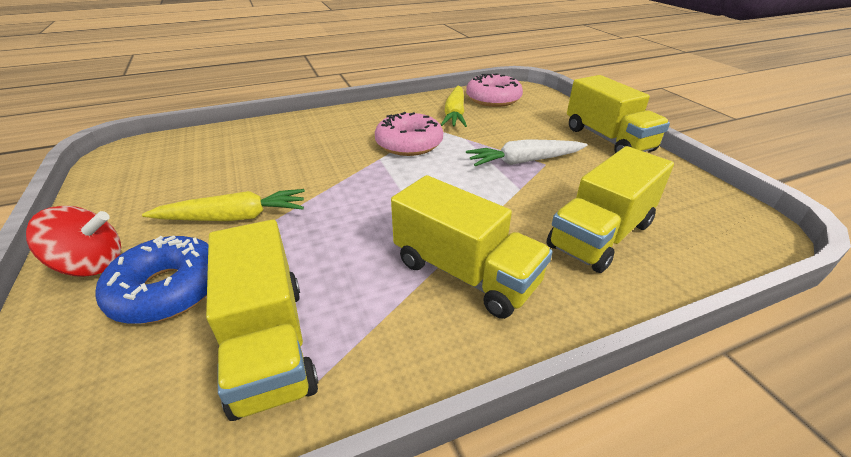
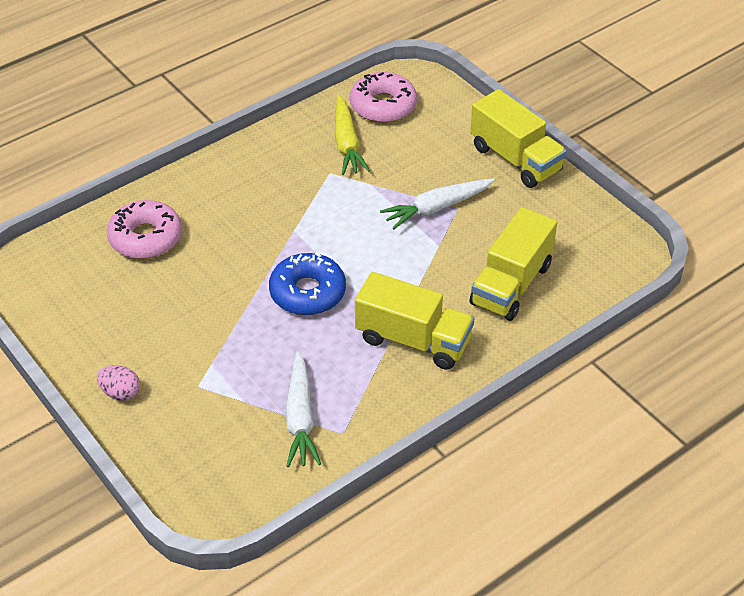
camera: 15 degrees left, 10 degrees up
(92, 265) = (120, 393): red spinning top -> pink egg
(168, 290) = (199, 398): blue donut -> blue donut (307, 292)
(234, 217) = (200, 327): yellow carrot -> none
(269, 344) = (300, 418): yellow truck -> white carrot
(409, 144) = (315, 203): pink donut -> pink donut (145, 238)

